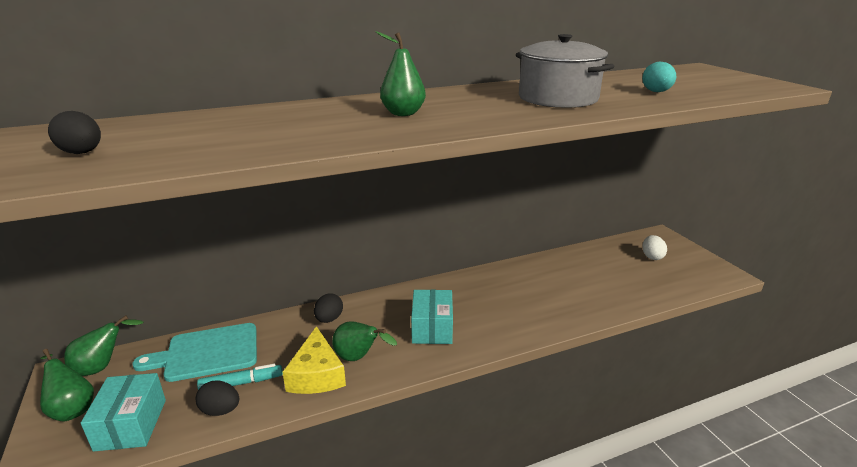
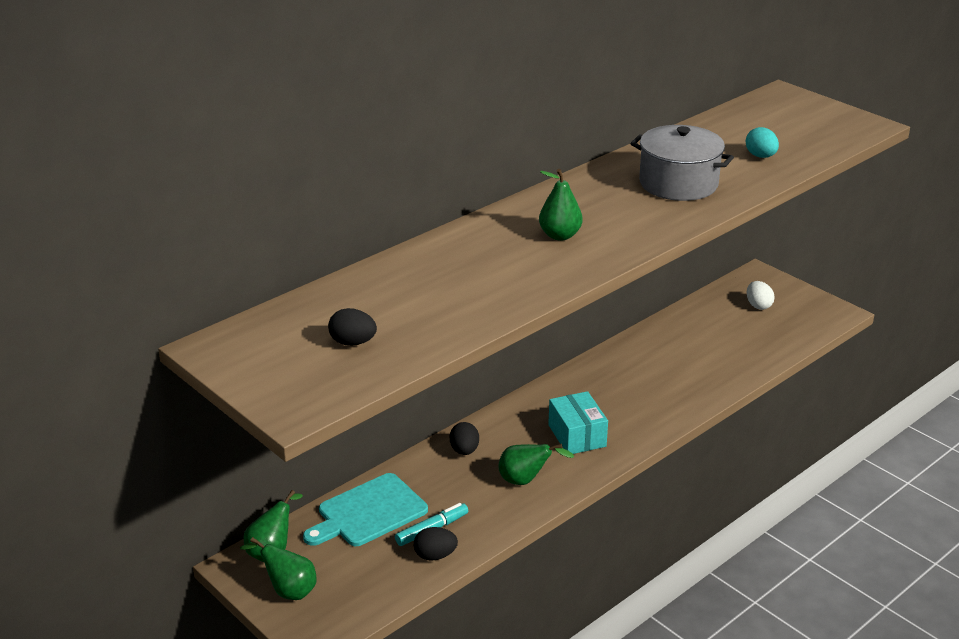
camera: 20 degrees left, 5 degrees up
(131, 424) = (362, 587): turquoise box -> none
(316, 374) = (497, 505): yellow cheese -> none

